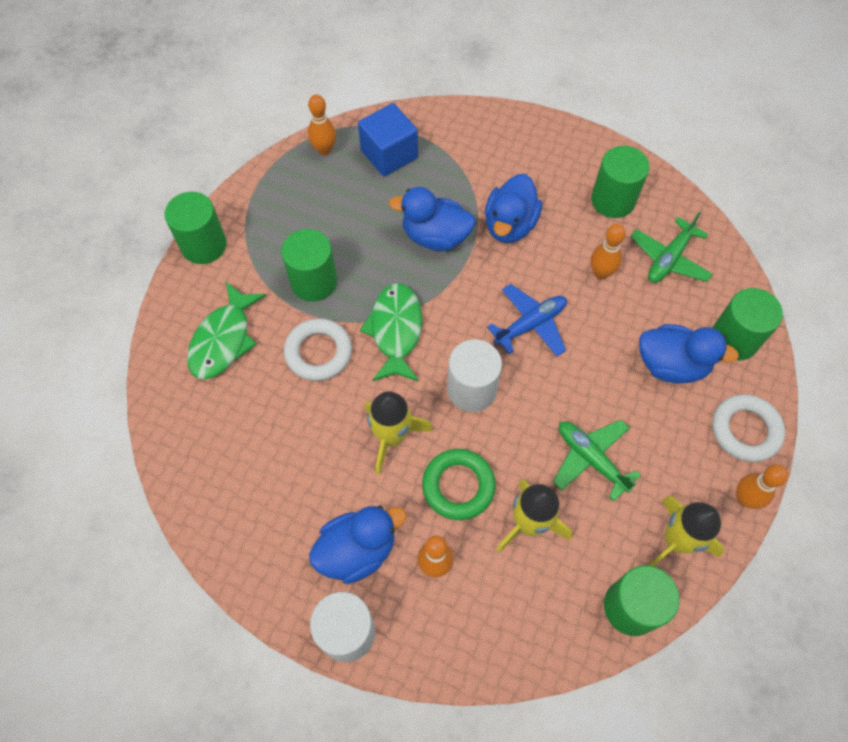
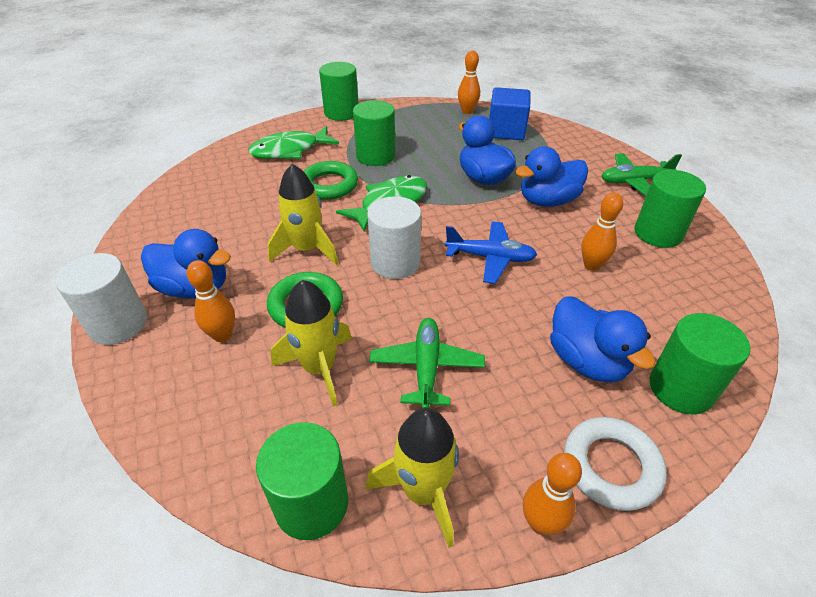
camera: 45 degrees right, 20 degrees down
(318, 352) = (329, 185): white ring -> green ring
(669, 259) = (672, 294): green plane -> green plane (634, 181)

